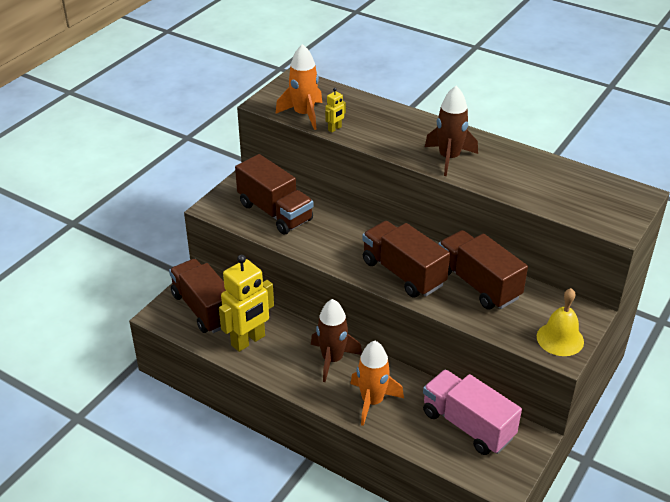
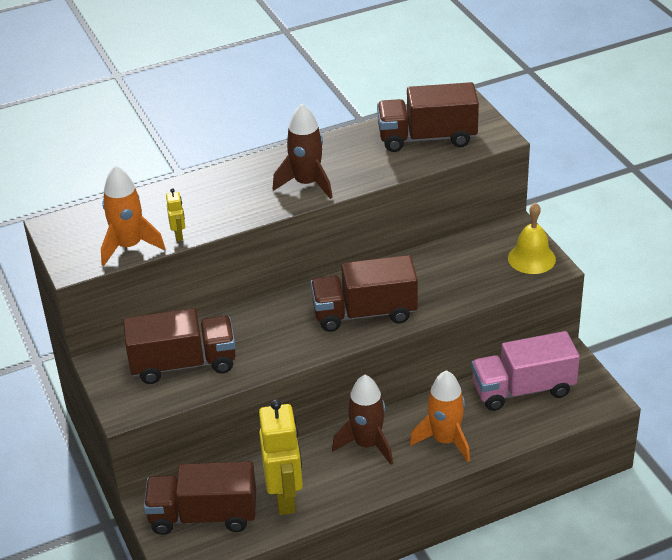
camera: 55 degrees left, 0 degrees up
(478, 284) = (423, 273): brown truck -> brown truck (427, 138)

